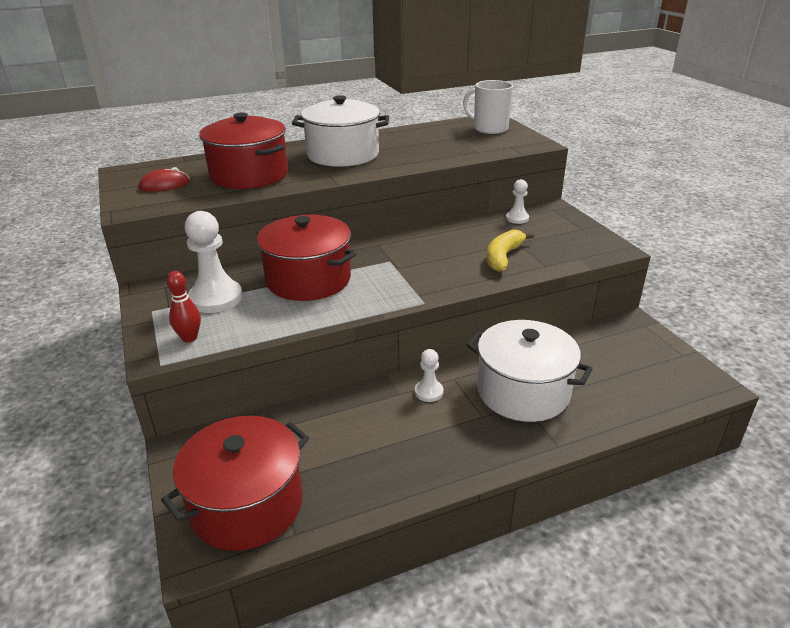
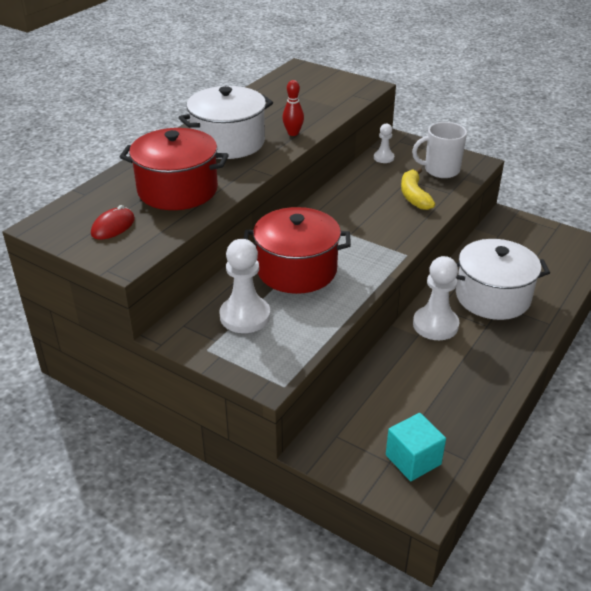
camera: 35 degrees left, 5 degrees up
(189, 338) = (274, 356): red bowling pin -> red bowling pin (293, 133)
(247, 505) = (413, 460): red pot -> turquoise cube
(429, 392) = (435, 325): white pawn -> white pawn, size x1.86
(489, 128) = (312, 79): white mug -> white mug (440, 170)

